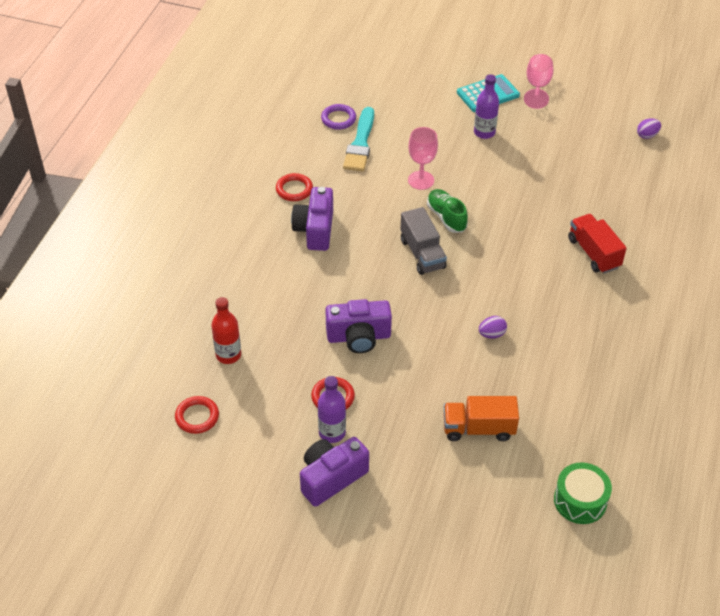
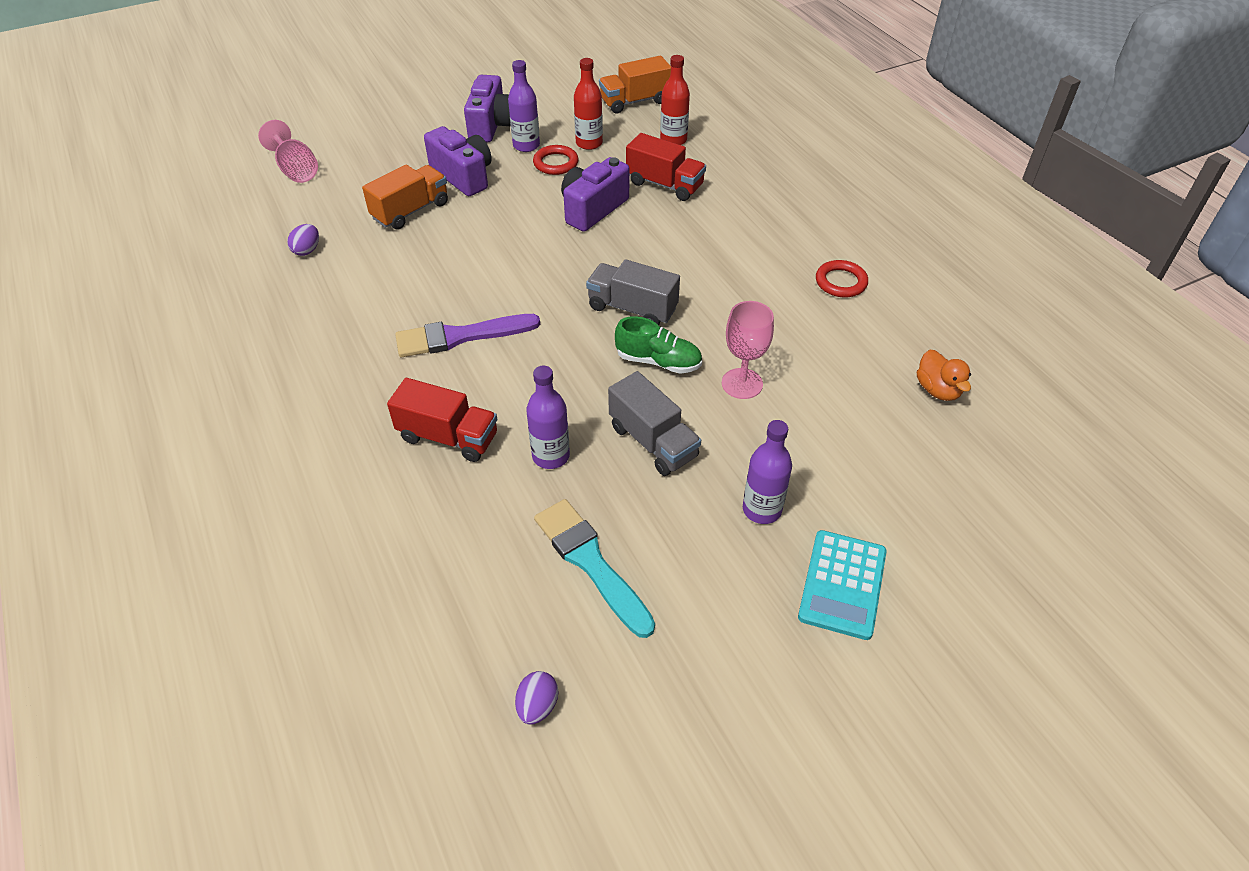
camera: 135 degrees right, 0 degrees up
(197, 417) = (635, 101): red ring -> orange truck
(286, 398) = (589, 143): none -> red bottle
(289, 321) = (664, 184): none -> red truck
(315, 230) = (760, 261): purple camera -> purple camera (463, 176)
(338, 119) = (937, 390): purple ring -> orange duck
(360, 143) = (867, 378): turquoise brush -> turquoise brush (591, 562)
(491, 334) = (476, 283): purple egg -> purple egg (307, 250)
(496, 185) = (653, 442): none -> grey truck
(535, 304) = (460, 336): none -> purple brush
(537, 86) = (799, 667): pink goblet -> pink goblet (296, 170)
(552, 211) = (551, 456): none -> purple bottle
(580, 500) = (275, 216): green drum -> none

